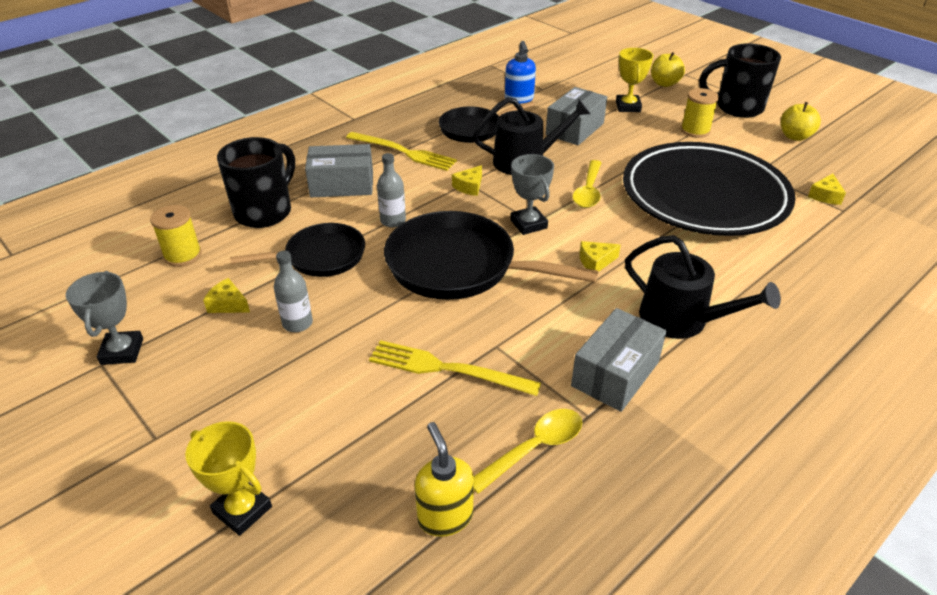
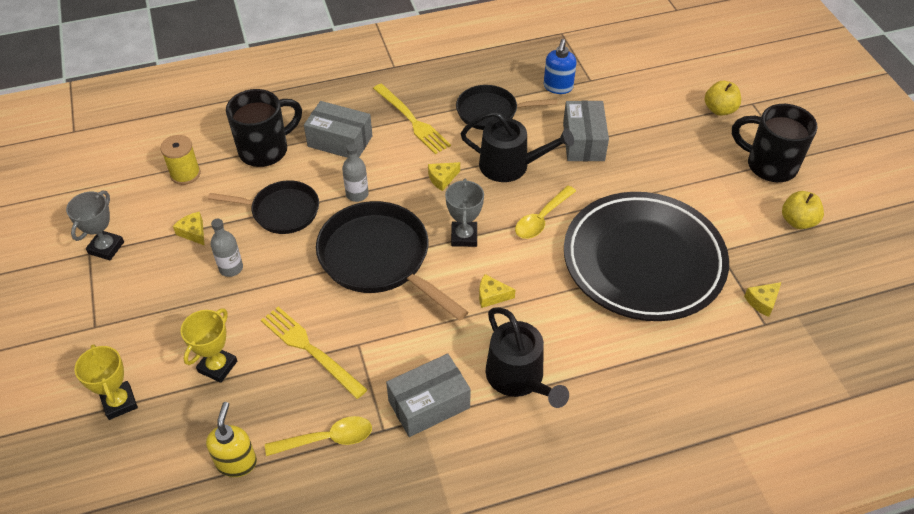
camera: 25 degrees right, 10 degrees up
(575, 129) = (583, 141): grey box -> grey box turned 60 degrees counterclockwise
(628, 107) = (657, 129): yellow trophy -> yellow trophy (217, 366)
(695, 131) = (700, 181): yellow spool -> none

